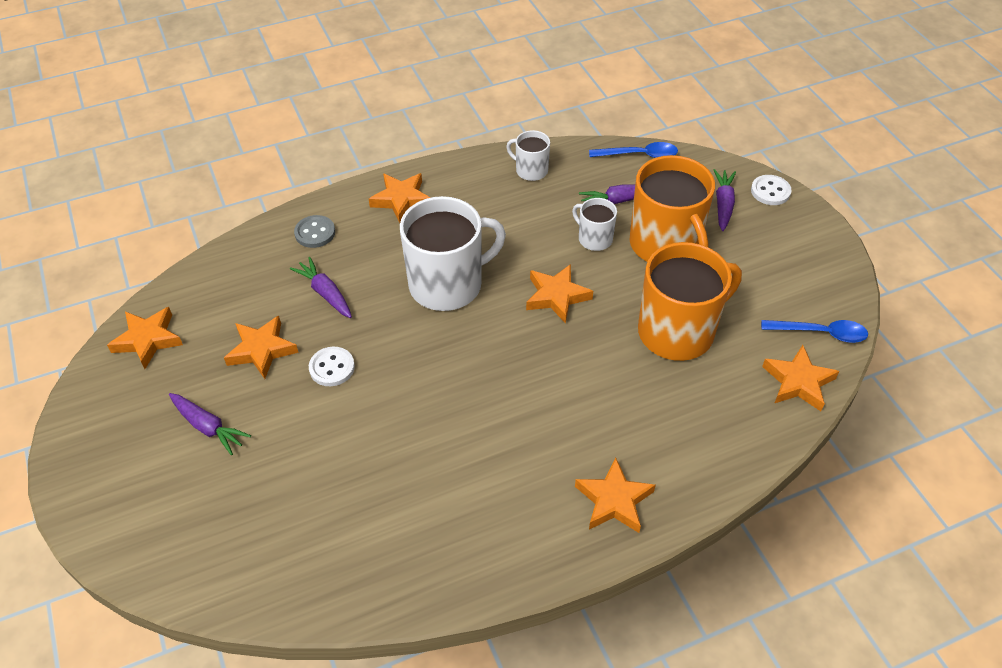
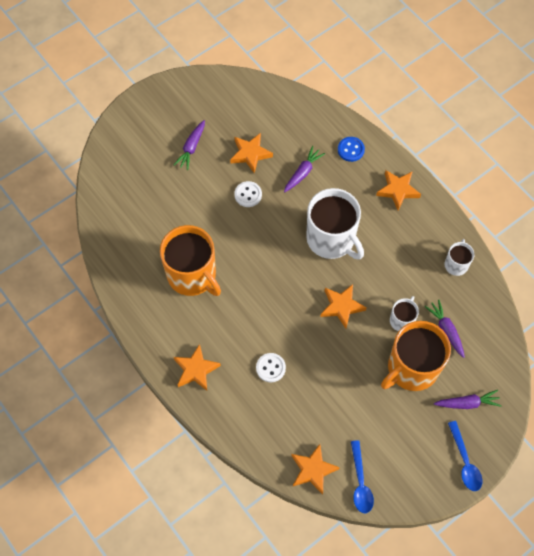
camera: 75 degrees right, 15 degrees up
(148, 340) = (241, 94): orange star -> none
(315, 233) = (351, 150): grey button -> blue button
(639, 155) = (500, 336): blue spoon -> blue spoon (465, 462)
(677, 331) = (334, 387): orange mug -> orange mug (192, 275)
(770, 191) = (494, 436): white button -> white button (270, 368)

